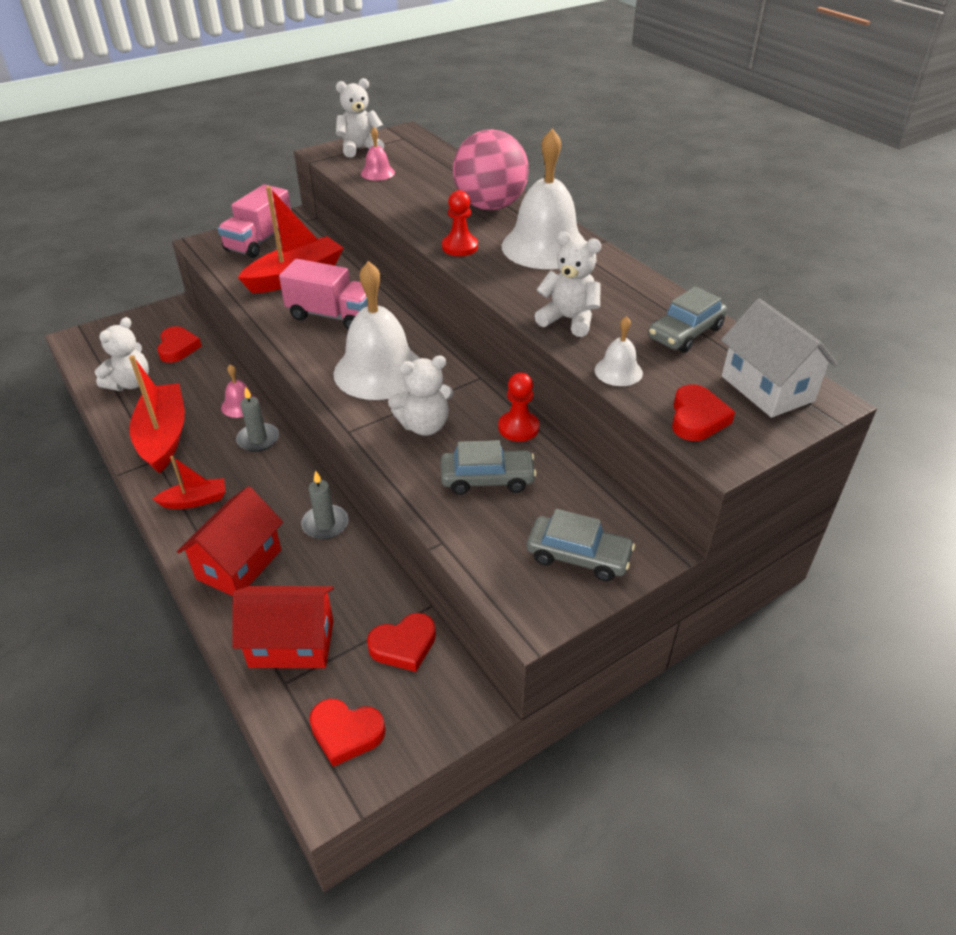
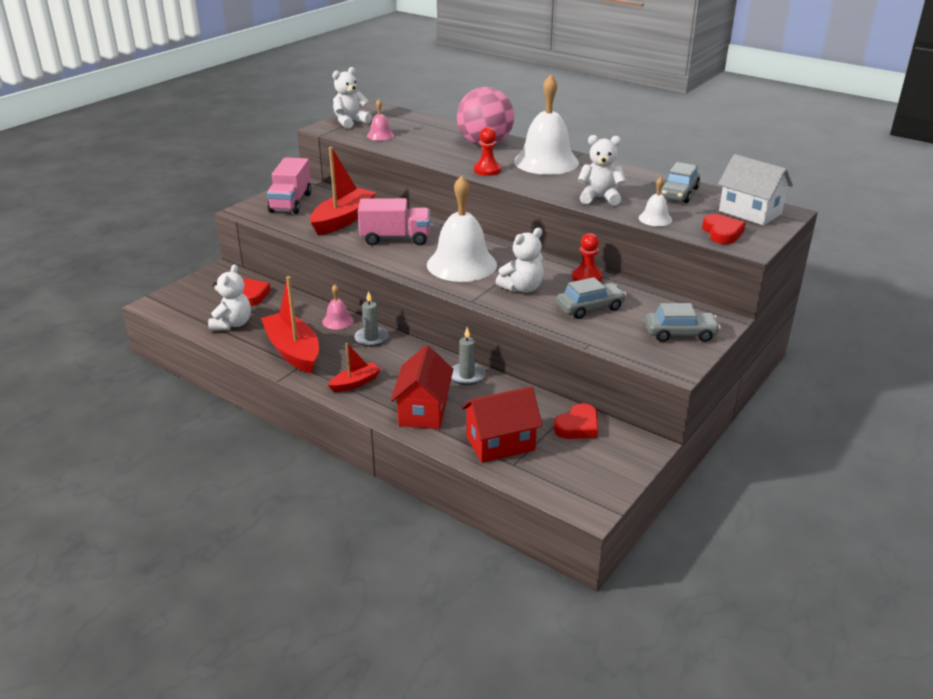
camera: 20 degrees left, 10 degrees down
(346, 733) = (577, 478): red heart -> none

